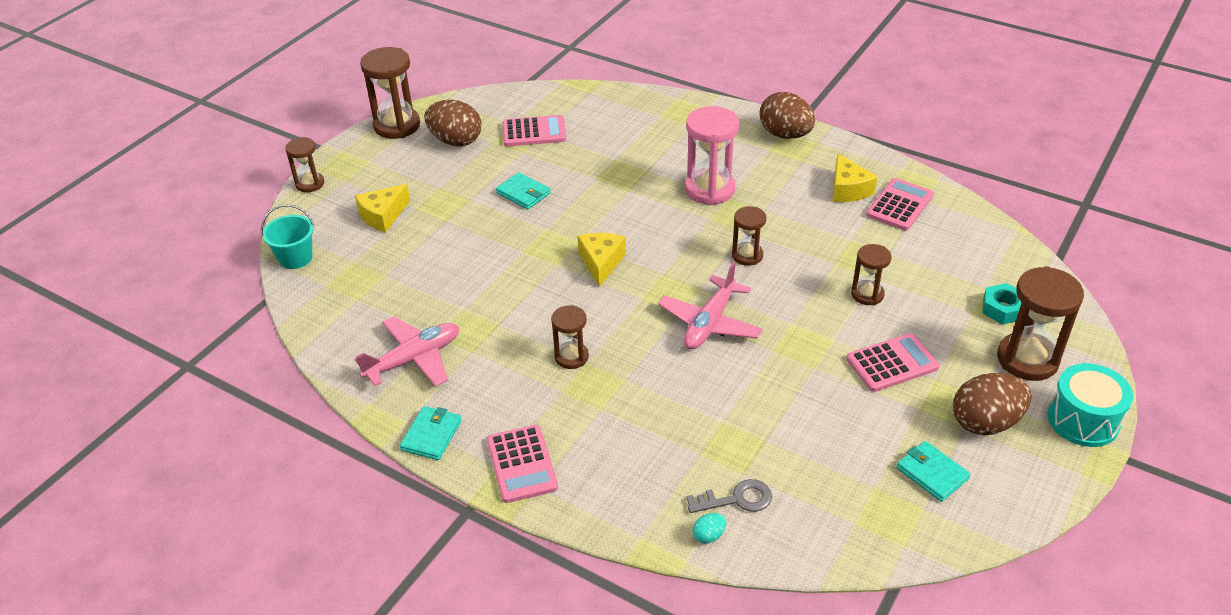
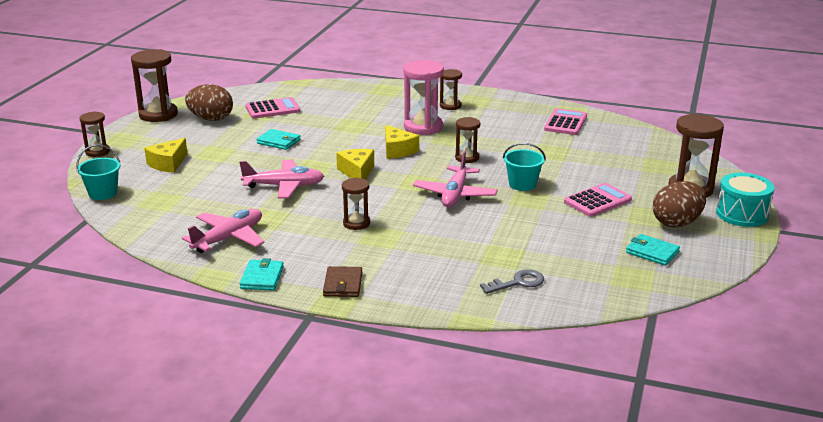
camera: 15 degrees left, 15 degrees down
(506, 276) = (284, 186): none -> pink plane
(522, 464) = (343, 284): pink calculator -> brown wallet
(709, 535) = (506, 304): turquoise egg -> none
(785, 135) = (466, 95): brown egg -> none
(803, 316) = (522, 184): none -> turquoise bucket
(848, 189) = (525, 118): yellow cheese -> yellow cheese (397, 150)
(867, 294) = (563, 169): brown hourglass -> brown hourglass (450, 106)
(1002, 309) = (661, 166): turquoise nut -> none

